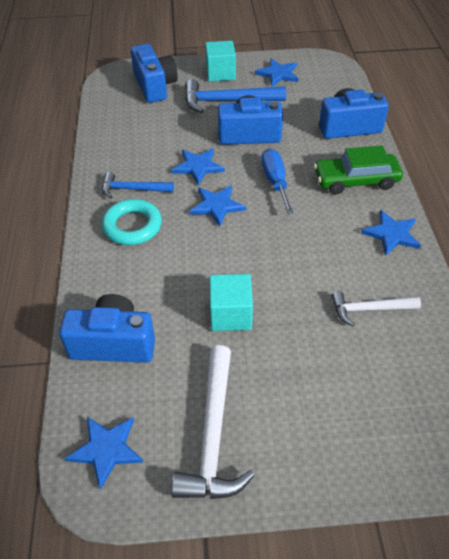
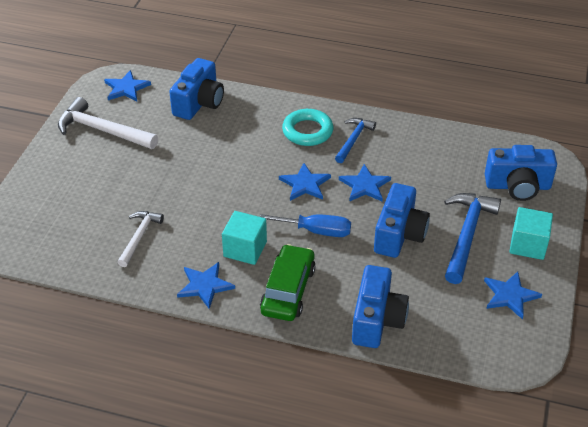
camera: 110 degrees right, 5 degrees down
(230, 314) = (186, 161): turquoise cube -> turquoise cube (245, 249)

